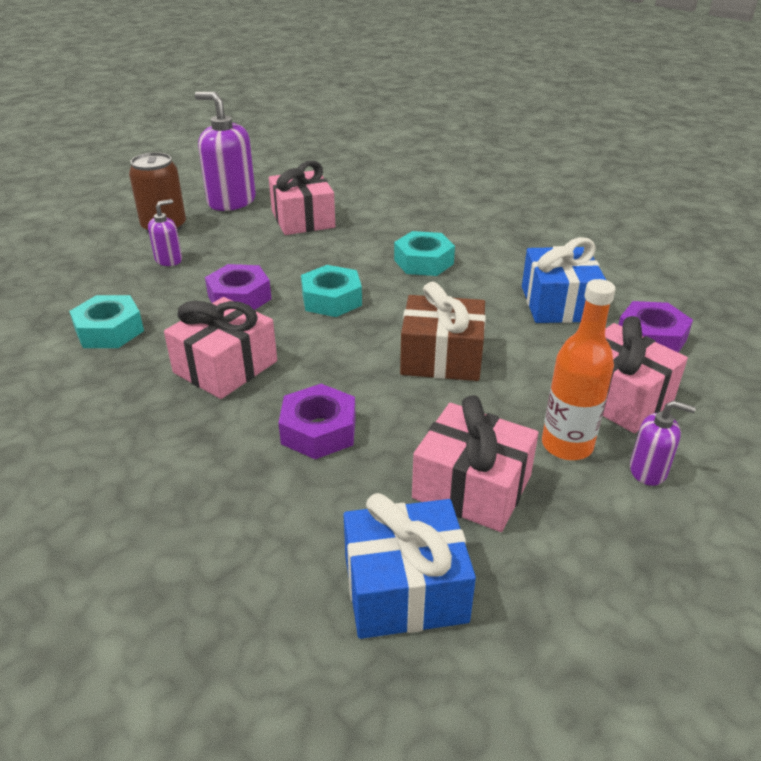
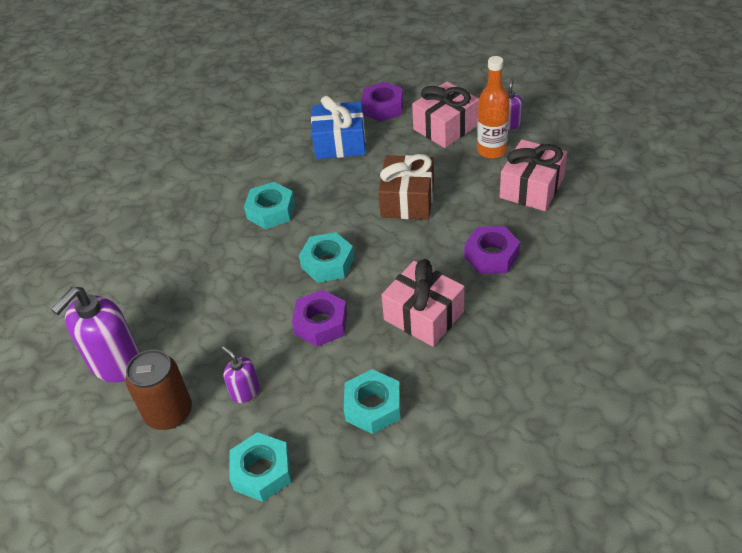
camera: 85 degrees left, 10 degrees up
(72, 272) = (262, 472): none -> turquoise nut
(303, 219) = (173, 297): pink gift -> none
(405, 589) = (609, 212): blue gift -> none

